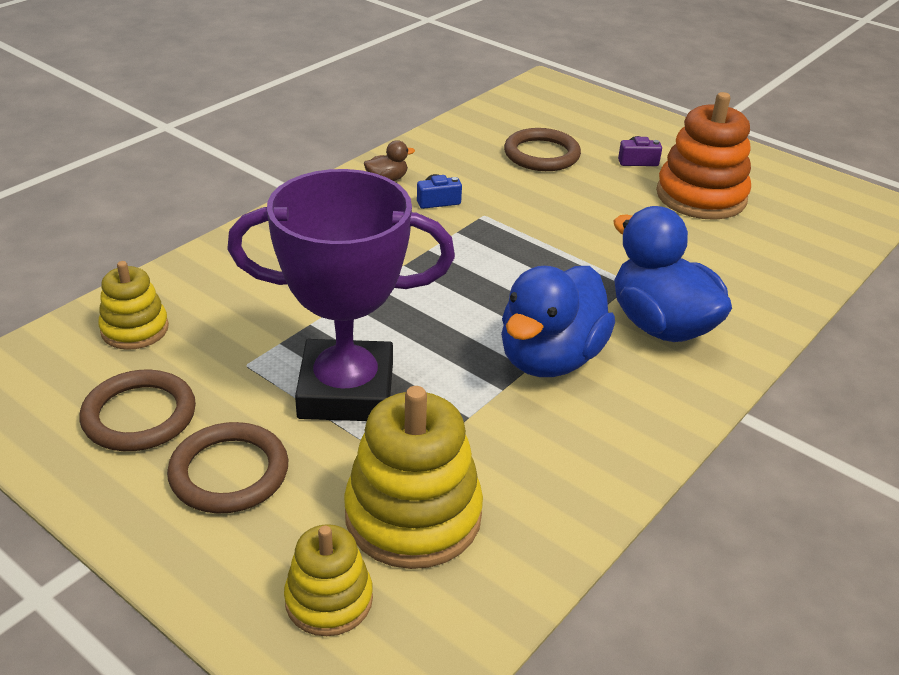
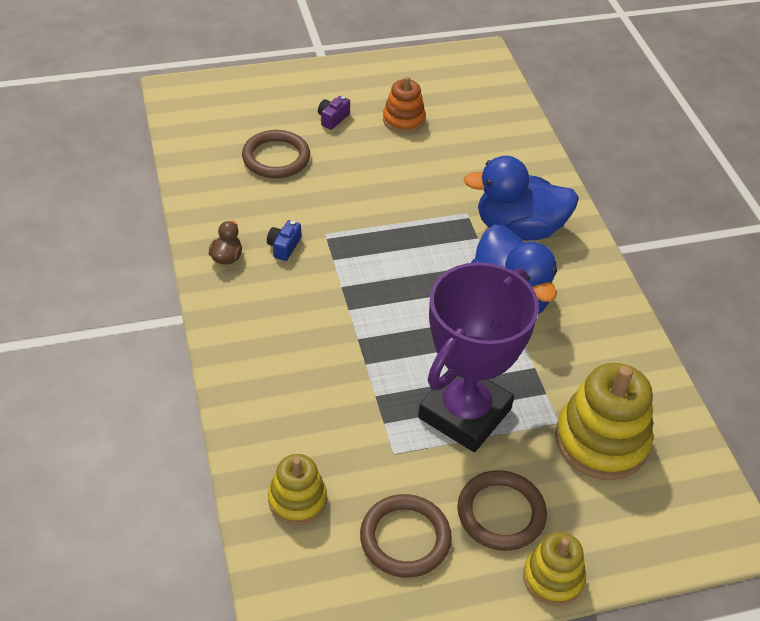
camera: 55 degrees left, 10 degrees up
(329, 600) = (642, 514): yellow stacking toy -> yellow stacking toy (553, 578)
(701, 196) = (403, 120): orange stacking toy -> orange stacking toy, size x0.59

